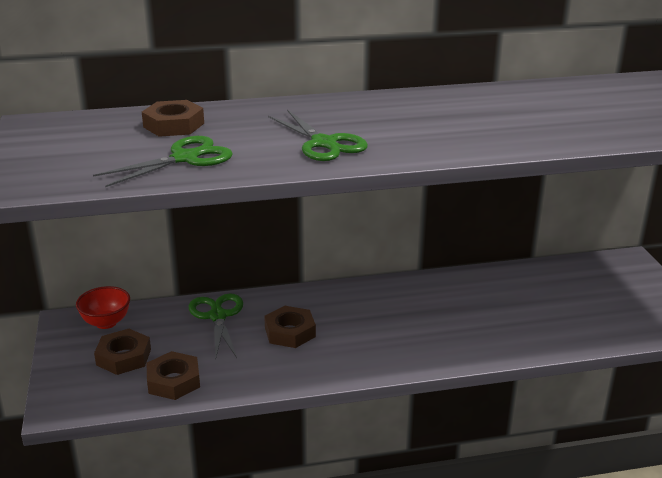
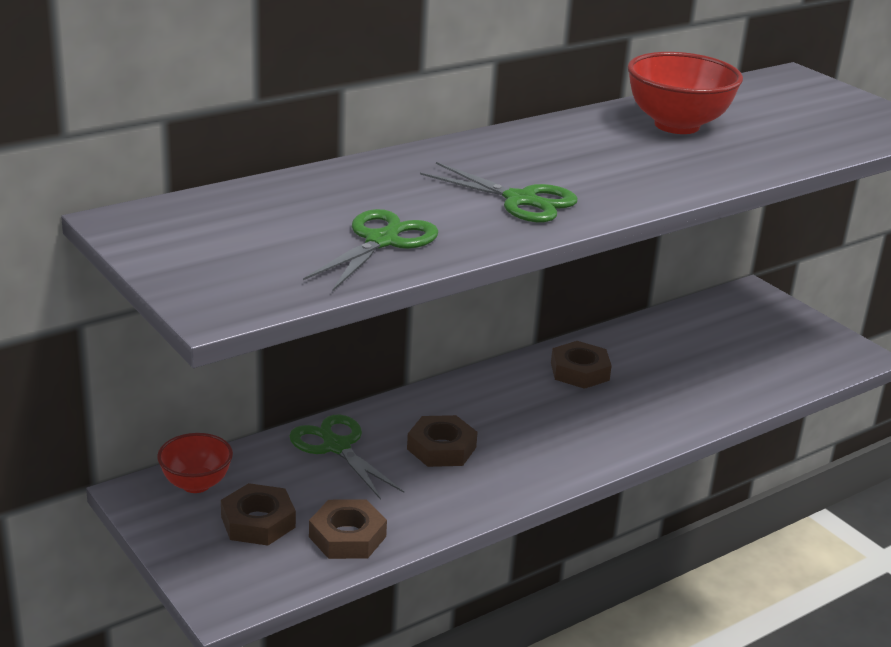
camera: 25 degrees left, 0 degrees up
(173, 125) = (315, 200): brown nut -> brown nut (579, 371)
(517, 105) = (677, 125): none -> red bowl

